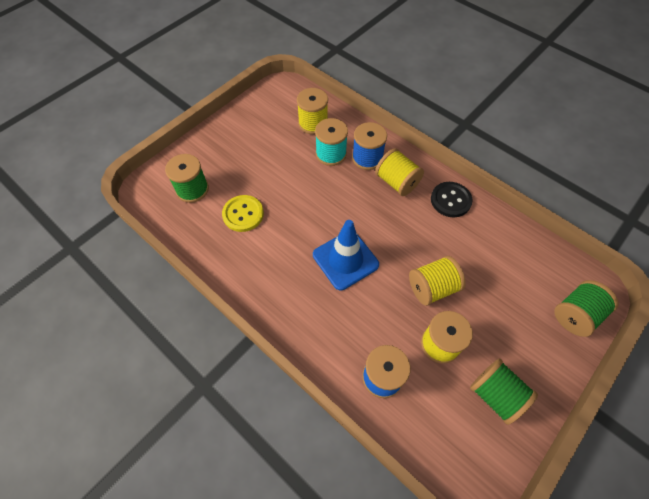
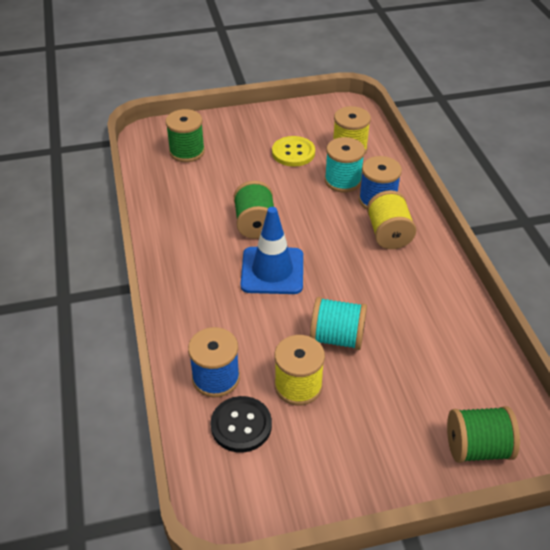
camera: 35 degrees right, 15 degrees down
(243, 214) = (213, 190): yellow button -> yellow button (293, 153)
(432, 288) = (337, 337): yellow spool -> turquoise spool
(450, 200) = (433, 277): black button -> black button (241, 425)
(495, 394) = (313, 458): green spool -> green spool (255, 224)

